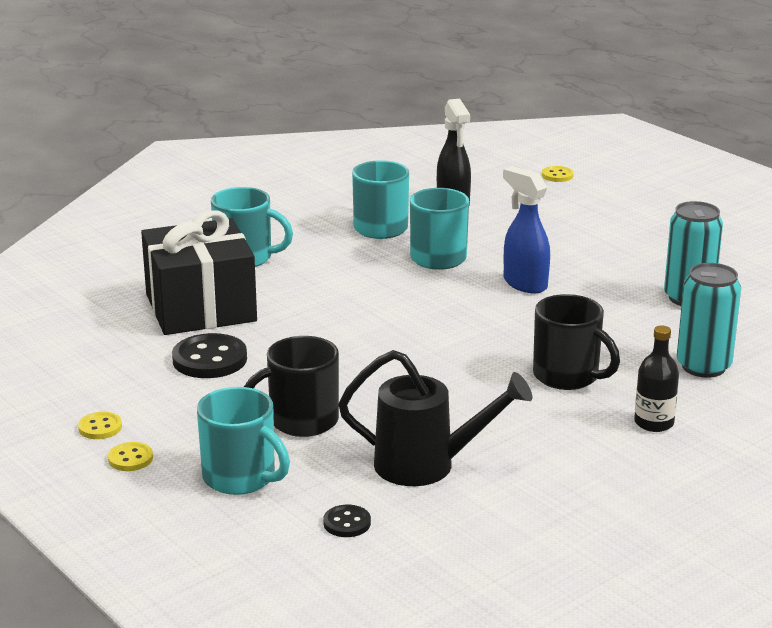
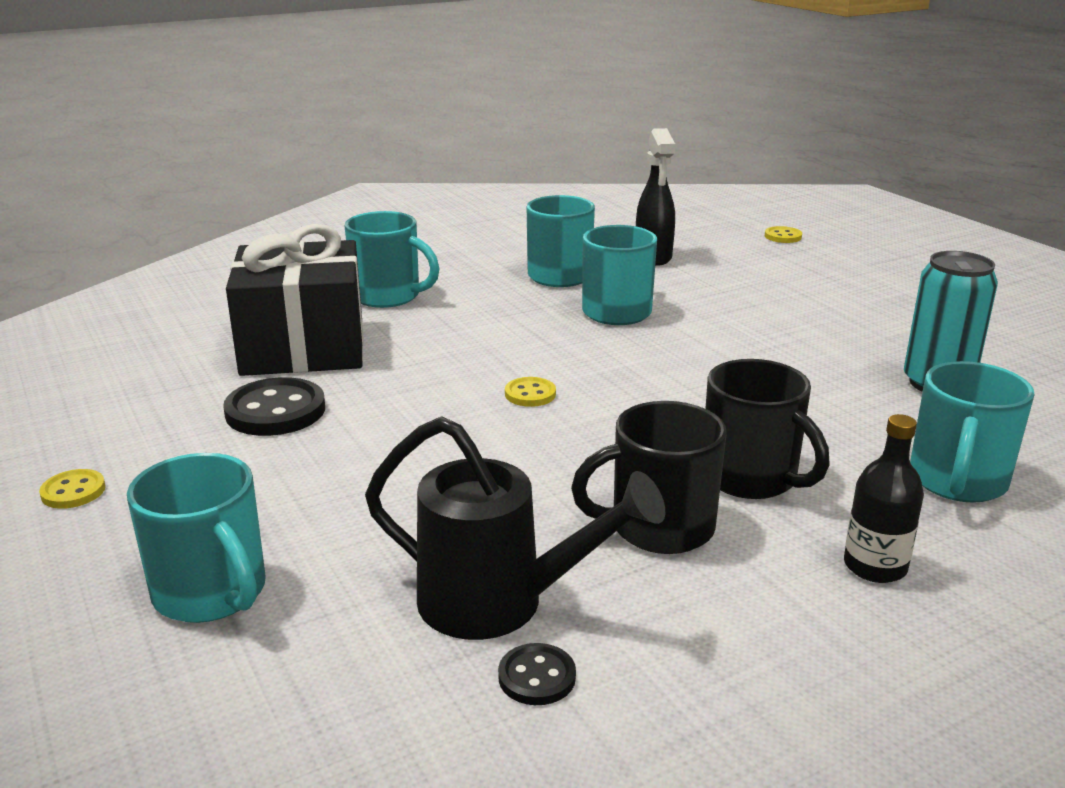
camera: 10 degrees right, 0 degrees up
(130, 458) = (78, 543): yellow button -> yellow button (530, 394)
(301, 421) = (347, 510): black mug -> black mug (658, 528)
(347, 523) = (328, 699): black button -> black button (537, 677)
(524, 284) = (717, 349): blue spray bottle -> none
(703, 366) = (957, 482): turquoise can -> turquoise mug

